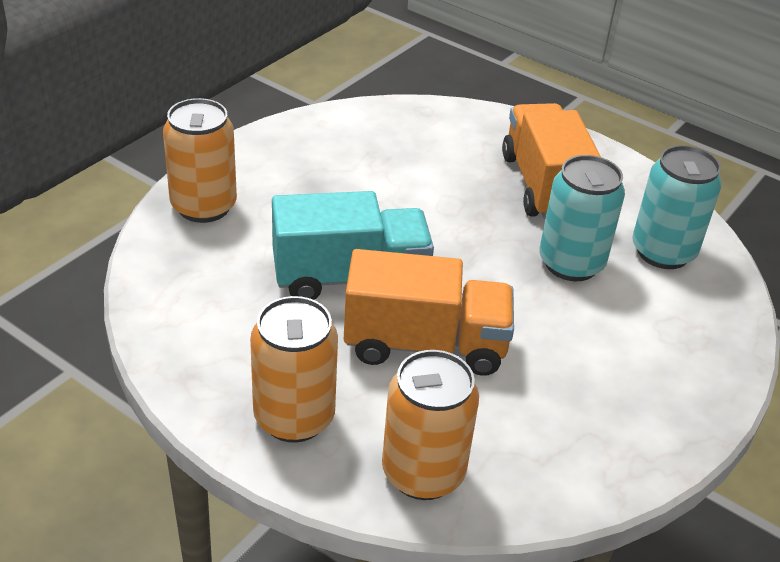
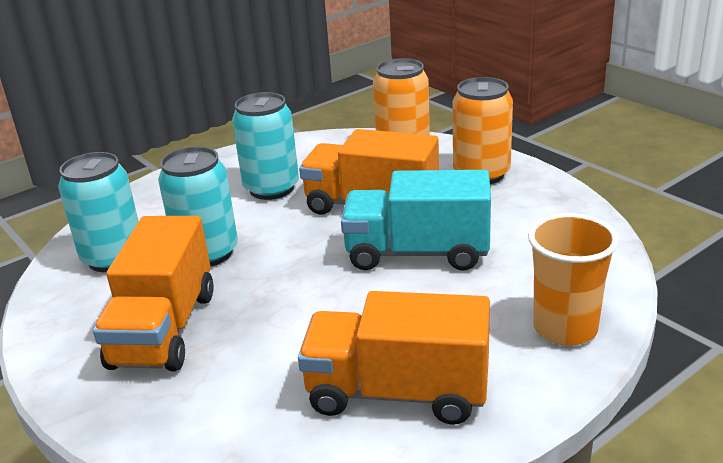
camera: 160 degrees left, 10 degrees down
(204, 206) = (565, 328): orange can -> orange cup
(332, 153) = (398, 392): none -> orange truck
(570, 369) = (271, 188): none -> turquoise can

